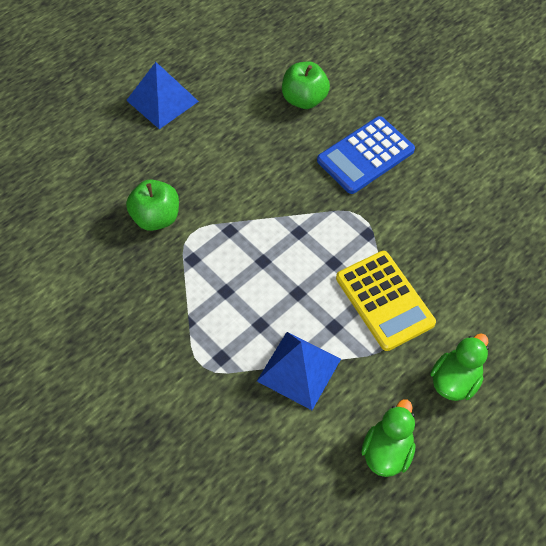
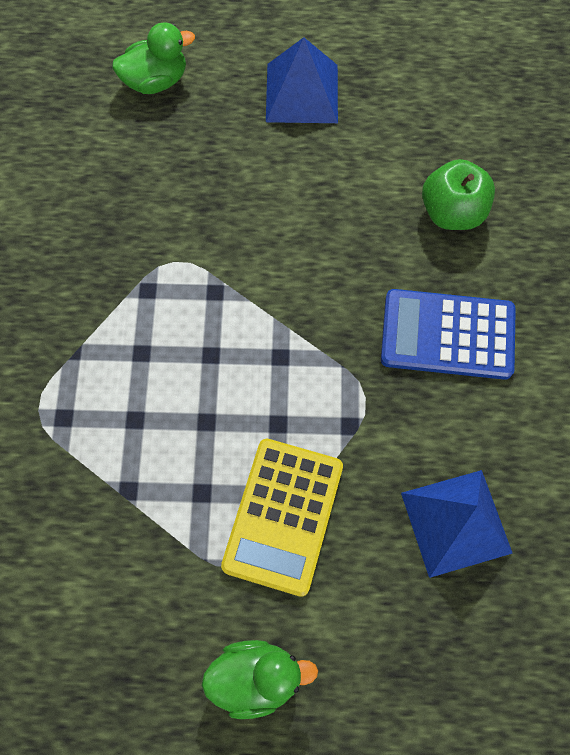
camera: 45 degrees right, 10 degrees up
(156, 218) = (161, 215): green apple -> none
(299, 369) = (118, 503): blue pyramid -> blue pyramid (456, 522)
(387, 451) = (104, 676): green duck -> green duck (156, 81)

